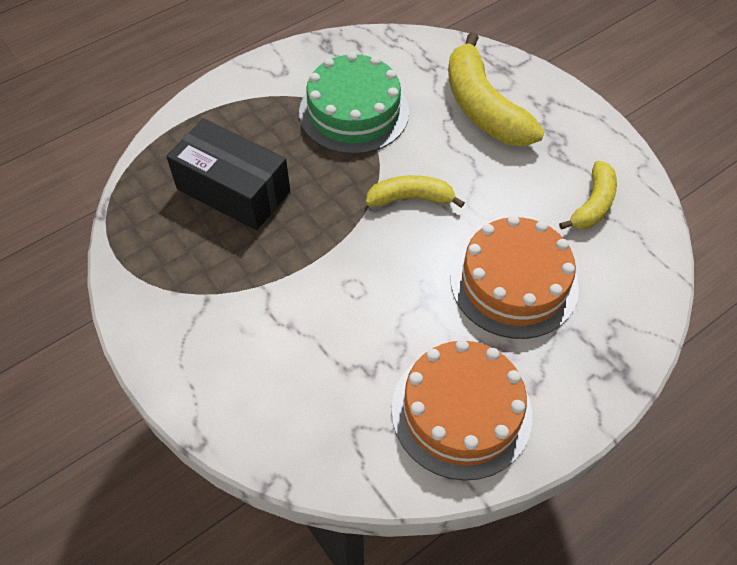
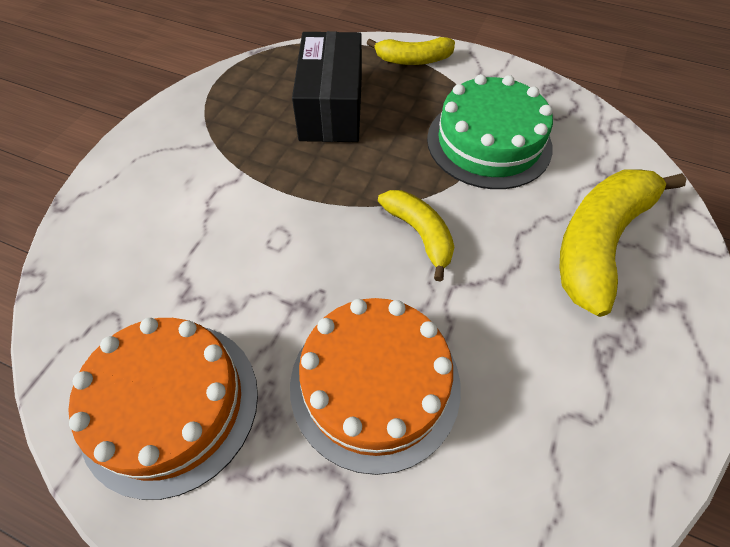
camera: 60 degrees right, 0 degrees up
(593, 204) = (559, 428): yellow banana -> yellow banana (413, 60)

